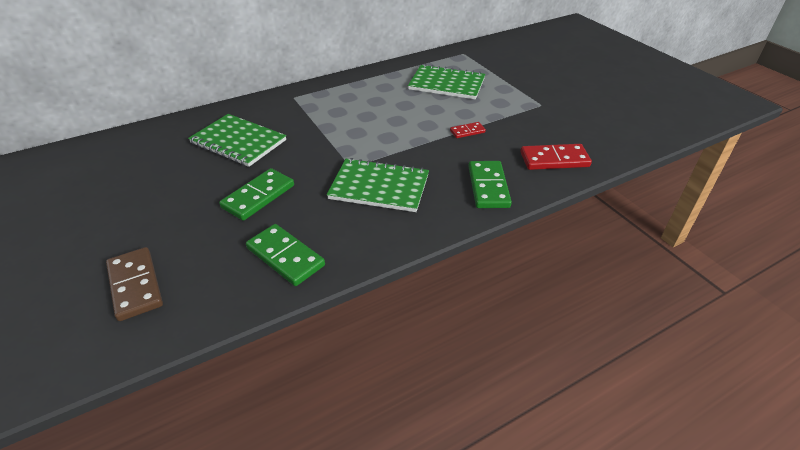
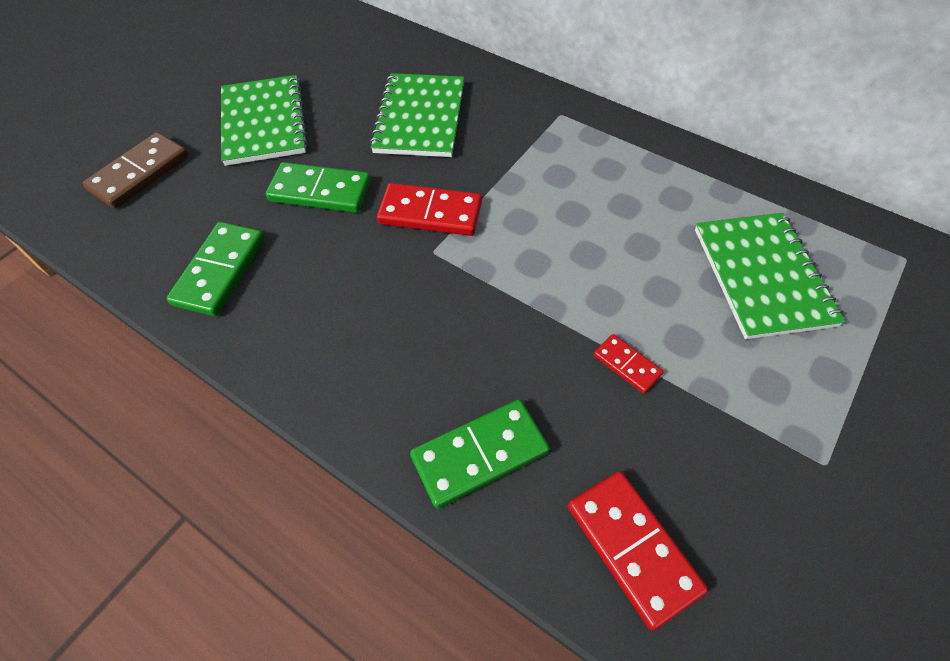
camera: 65 degrees right, 15 degrees up
(321, 159) = (430, 213): none -> red domino
(379, 187) = (402, 305): green notebook -> green notebook (264, 122)

